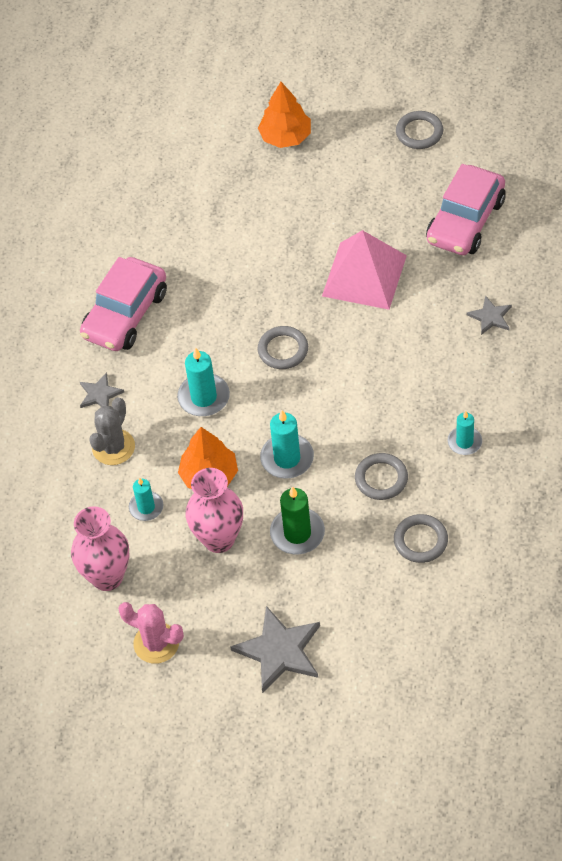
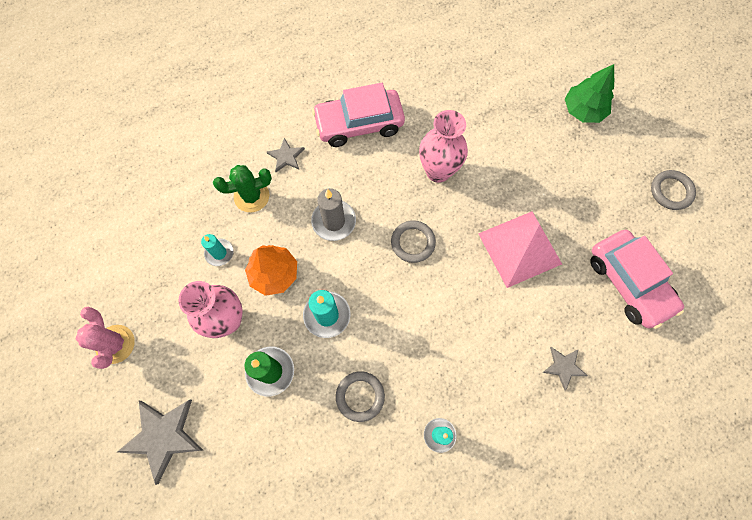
camera: 45 degrees right, 15 degrees up
(107, 577) = (147, 270): pink vase -> pink vase (438, 171)
(113, 447) = (251, 196): grey cactus -> green cactus
(204, 397) = (334, 221): turquoise candle -> grey candle
(286, 137) = (583, 110): orange tree -> green tree
(420, 540) = (328, 469): grey ring -> none
(466, 221) = (628, 282): pink car -> pink car turned 105 degrees counterclockwise

